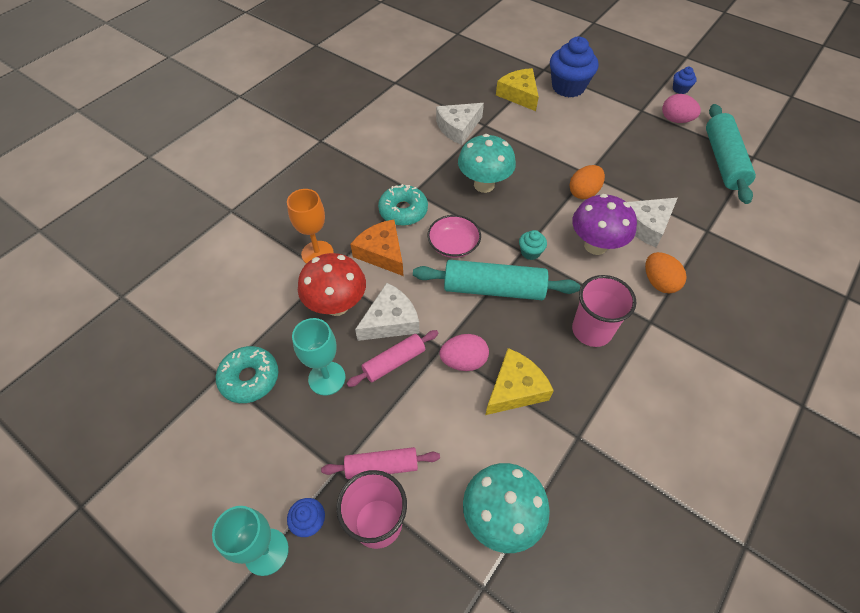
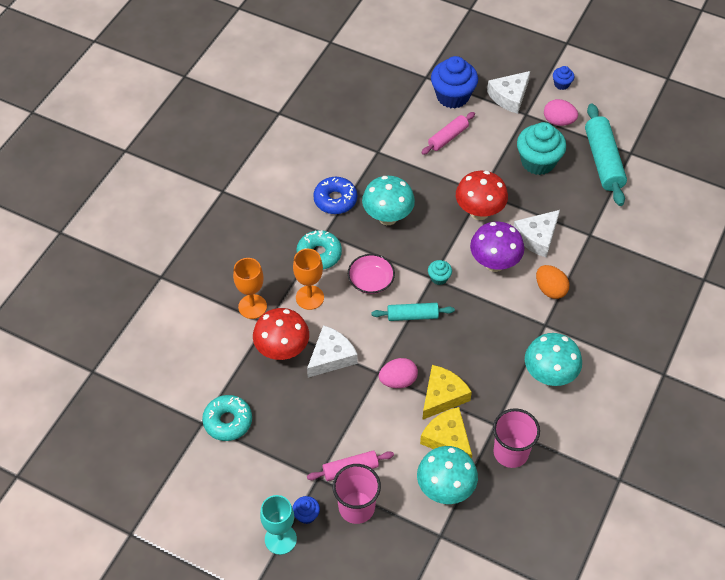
camera: 10 degrees left, 0 degrees up
(327, 378) = (290, 411): turquoise goblet -> none
(382, 253) = (309, 297): orange cheese -> orange goblet
(394, 362) = (342, 390): pink rolling pin -> pink rolling pin (448, 137)
(432, 162) = (335, 200): none -> blue donut
(458, 128) = (352, 158): white cheese -> white cheese (509, 96)
(494, 288) = (412, 315): turquoise rolling pin -> turquoise rolling pin, size x0.59
(519, 95) = (406, 112): yellow cheese -> yellow cheese (447, 439)
(583, 192) = (479, 212): orange egg -> red mushroom
(591, 330) = (498, 339): pink cup -> pink cup (511, 452)
(651, 153) = (538, 162): none -> turquoise cupcake
(652, 384) = (549, 375): none -> turquoise mushroom

